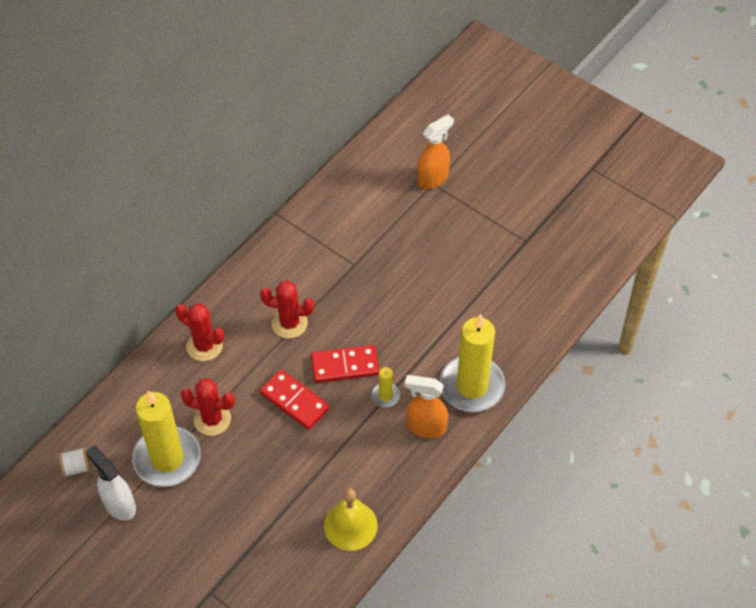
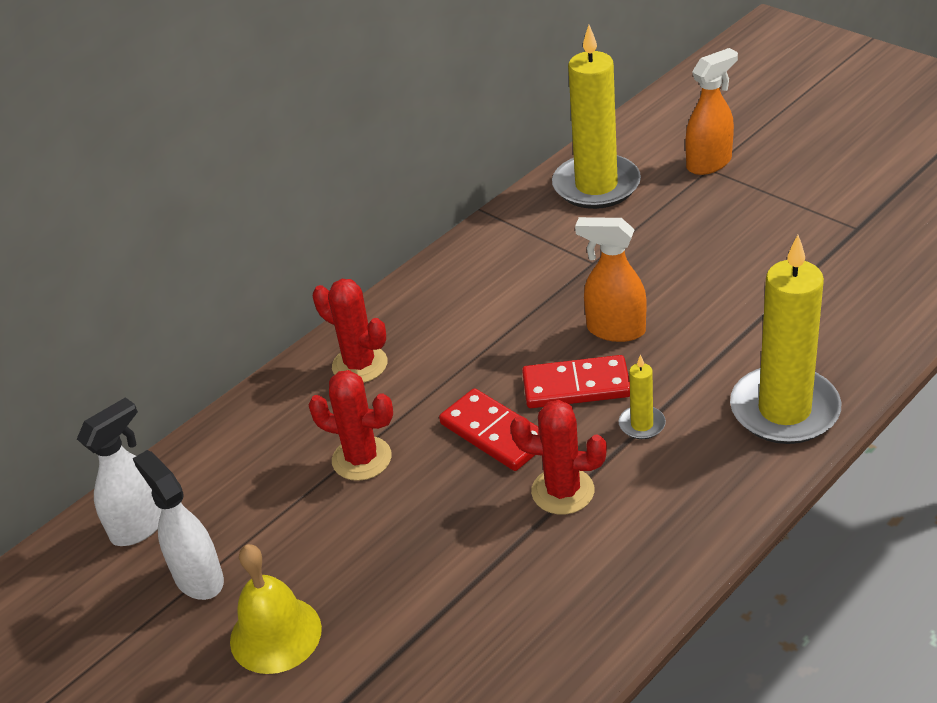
camera: 10 degrees right, 15 degrees down
(77, 467) = (140, 525): white spool -> white spray bottle
(167, 459) = (284, 513): yellow candle -> yellow candle (596, 186)
(289, 323) = (491, 335): red cactus -> red cactus (563, 491)
(350, 525) = (582, 610): yellow bell -> yellow bell (275, 634)
(425, 427) = (710, 466): orange spray bottle -> orange spray bottle (615, 330)

